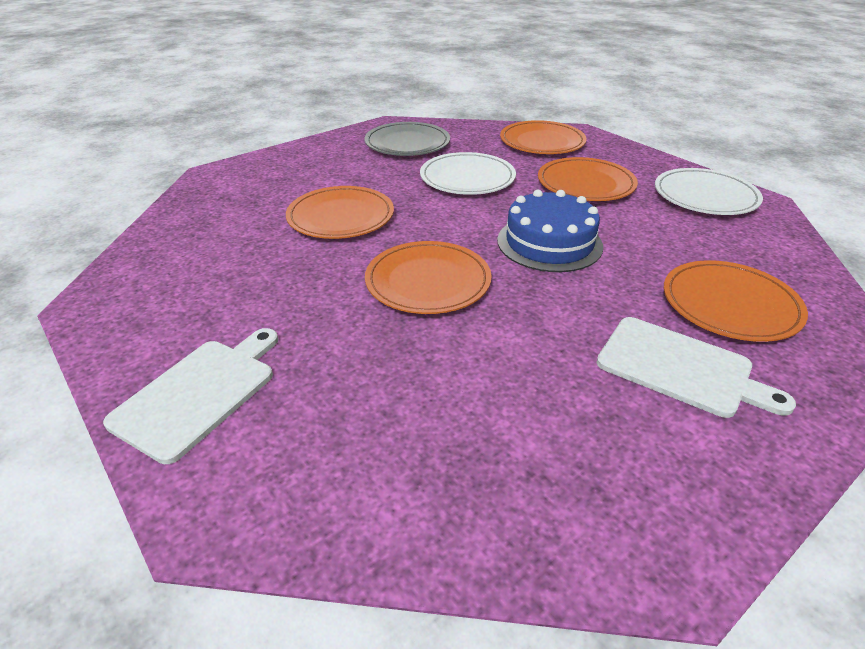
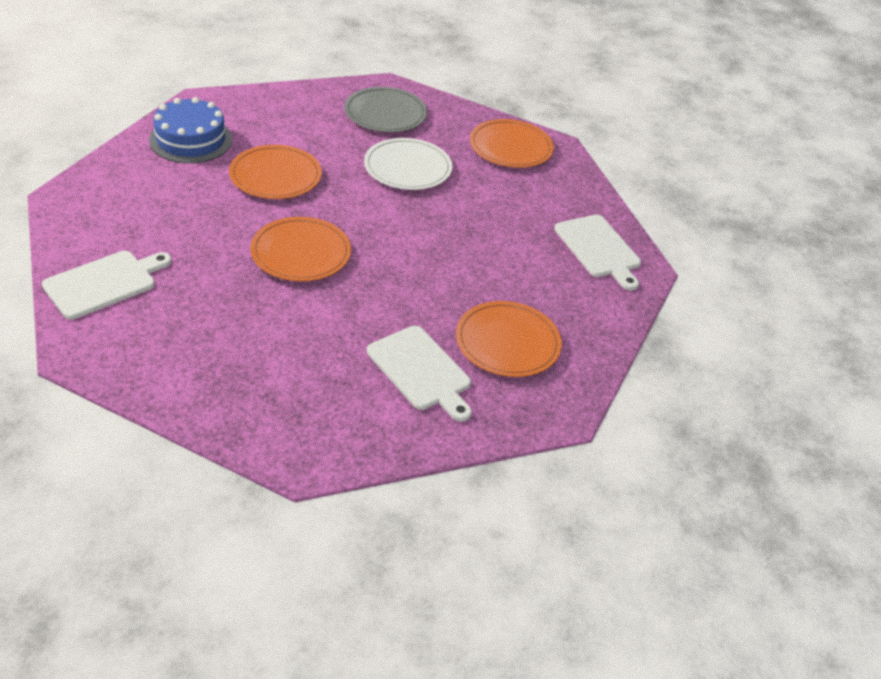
camera: 15 degrees right, 5 degrees up
(549, 243) = (420, 250): blue cake -> blue cake (191, 140)
(585, 184) = (505, 205): orange plate -> none
(705, 196) = (599, 249): white plate -> white cutting board

